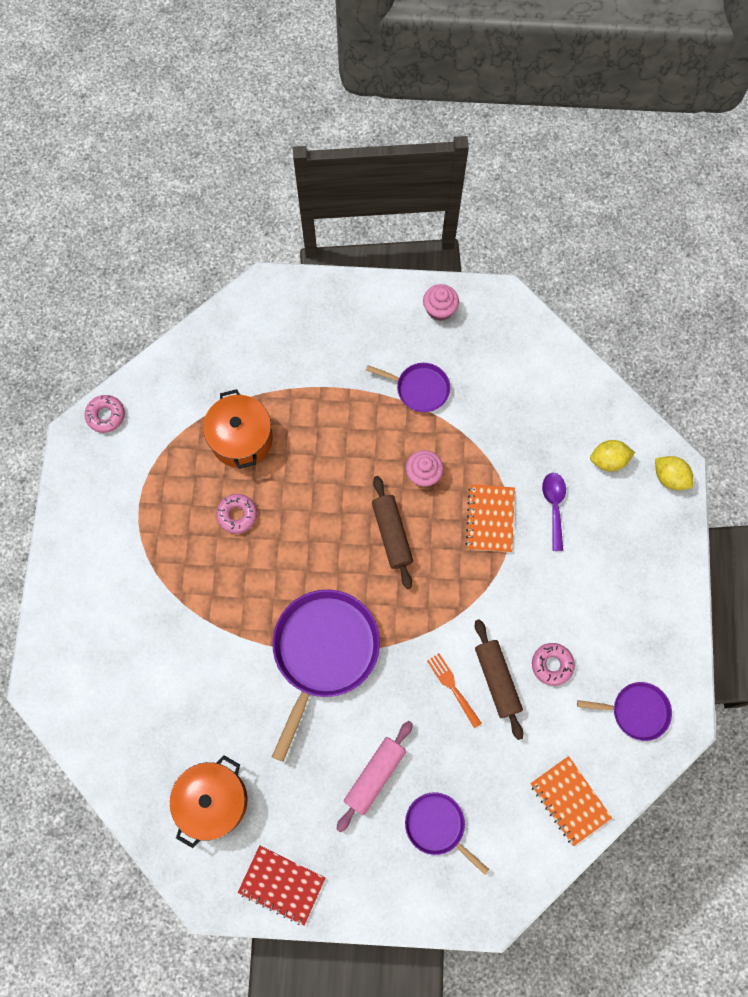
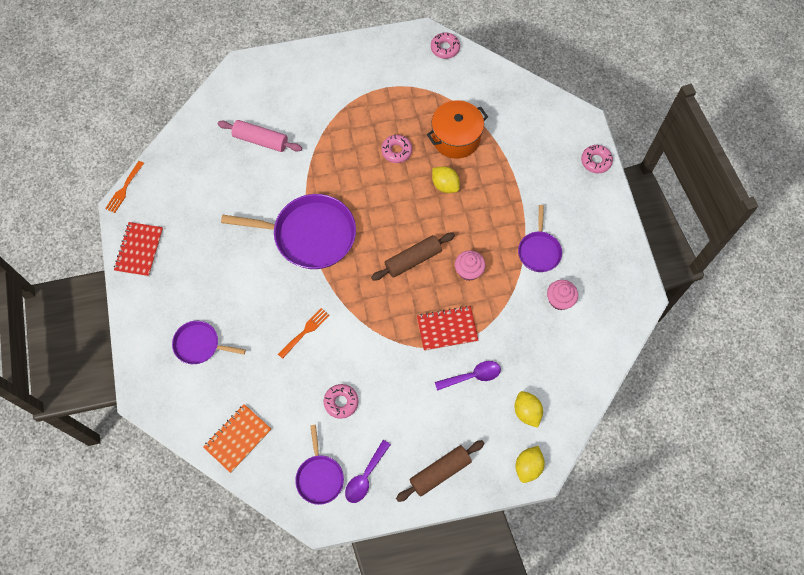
camera: 75 degrees right, 5 degrees down
(182, 891) = (124, 189): none -> orange fork
(213, 801) = (188, 191): orange pot -> none
(303, 470) = (445, 185): none -> yellow lemon
(322, 291) = (596, 161): none -> pink donut
(375, 776) = (227, 292): pink rolling pin -> pink rolling pin (261, 140)
(437, 826) = (199, 344): purple pan -> purple pan turned 105 degrees counterclockwise
(439, 309) = (613, 249): pink cupcake -> pink cupcake (559, 300)
(490, 519) = (447, 329): orange notebook -> red notebook
(497, 680) = (319, 363): brown rolling pin -> brown rolling pin (440, 472)
(646, 658) = (365, 476): none -> purple spoon

